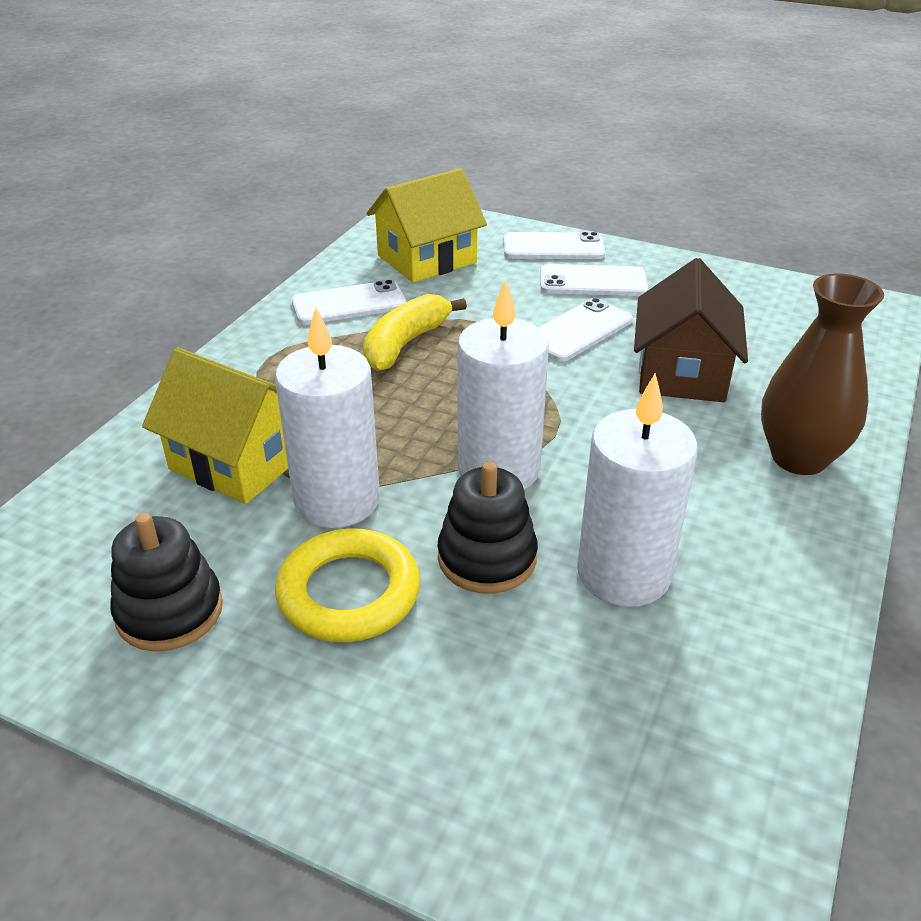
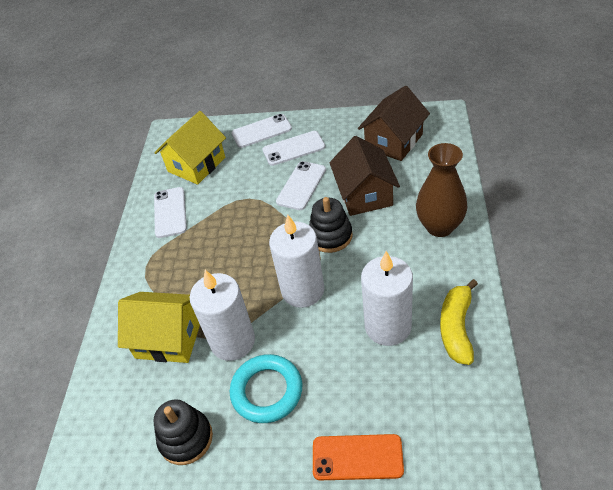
camera: 15 degrees left, 10 degrees up
(349, 304) = (170, 212): white phone -> white phone turned 60 degrees counterclockwise
(349, 593) = (267, 391): yellow ring -> turquoise ring
(405, 343) = (215, 228): yellow banana -> yellow banana (456, 327)
(450, 763) = (357, 457): none -> orange phone
(487, 558) = (322, 344): black stacking toy -> black stacking toy (330, 236)
(771, 318) = (393, 141): none -> brown house

